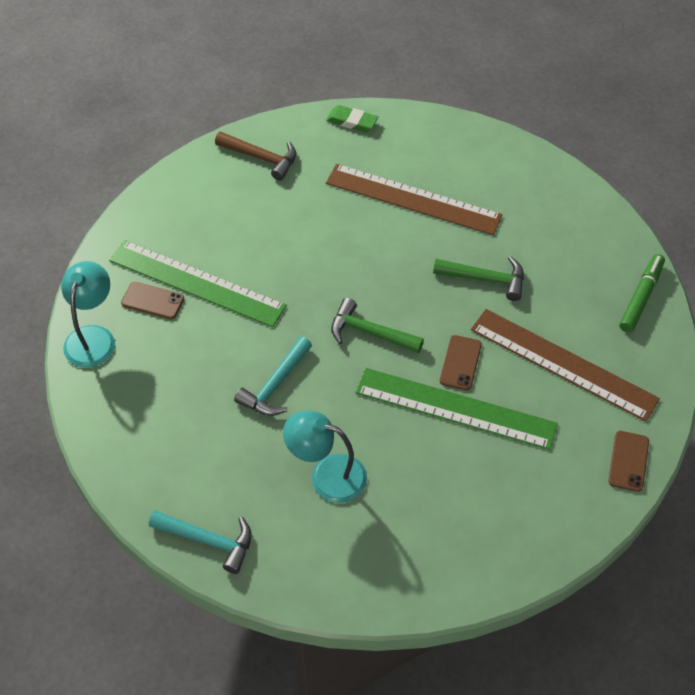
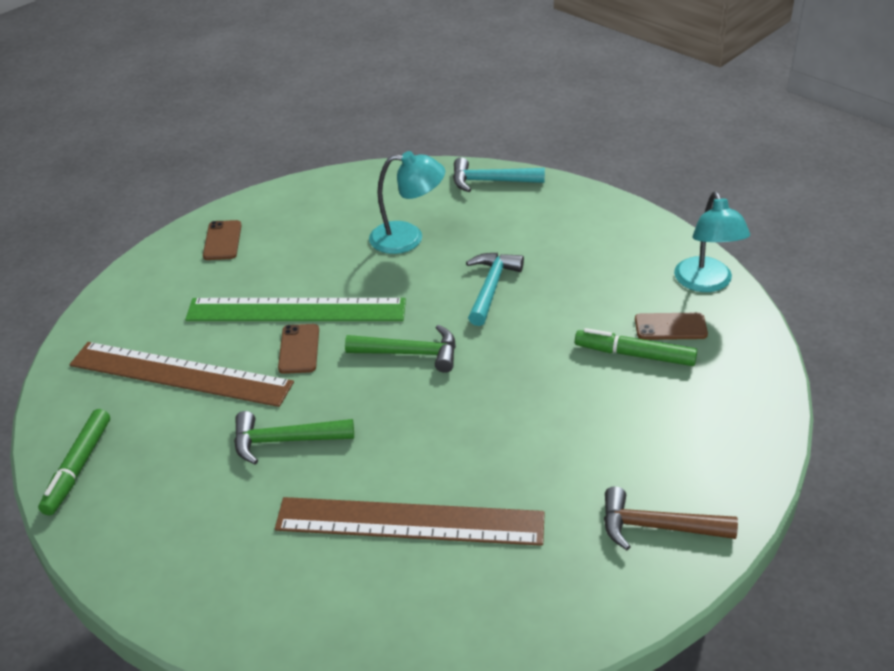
camera: 165 degrees right, 15 degrees down
(197, 283) = (635, 354): green ruler -> green marker
(352, 121) = (552, 628): green eraser -> none
(628, 461) = (110, 308): brown phone -> brown phone (222, 241)

